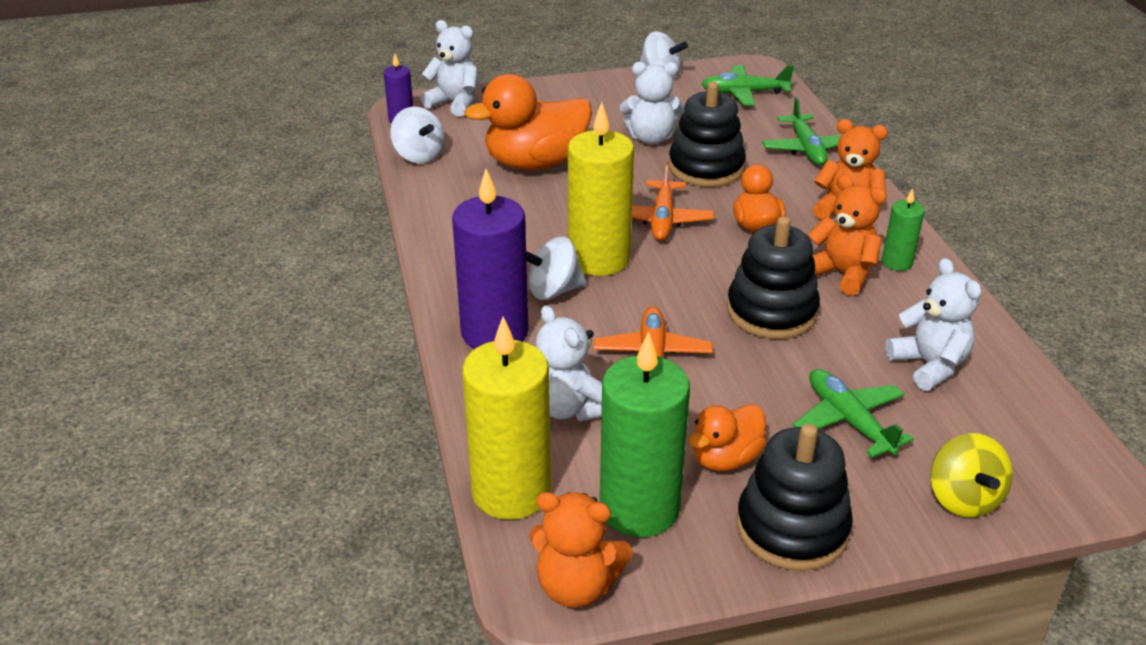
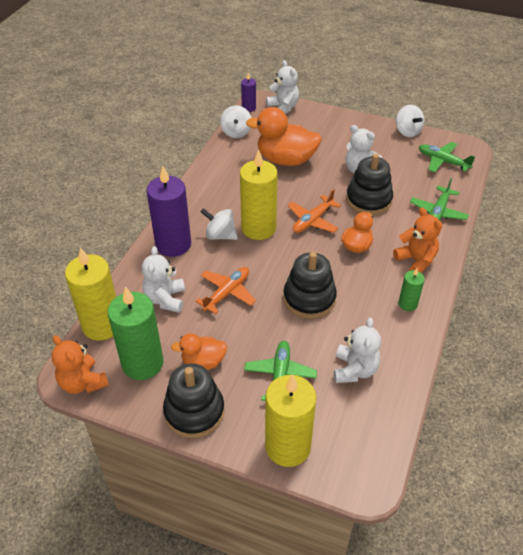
camera: 35 degrees right, 10 degrees up
(841, 274) = (370, 295): orange teddy bear -> none
(963, 499) = (288, 446): yellow spinning top -> yellow candle

